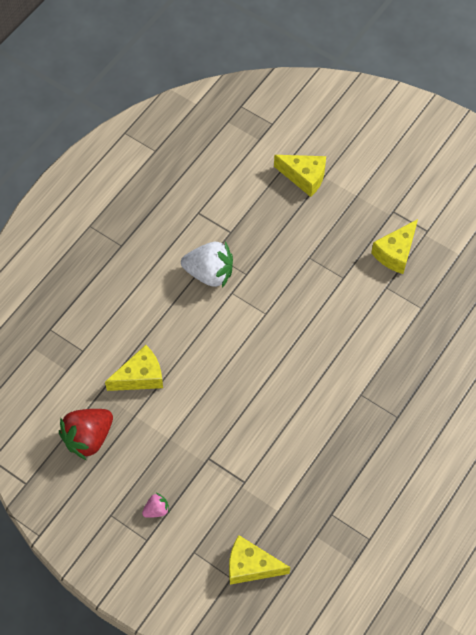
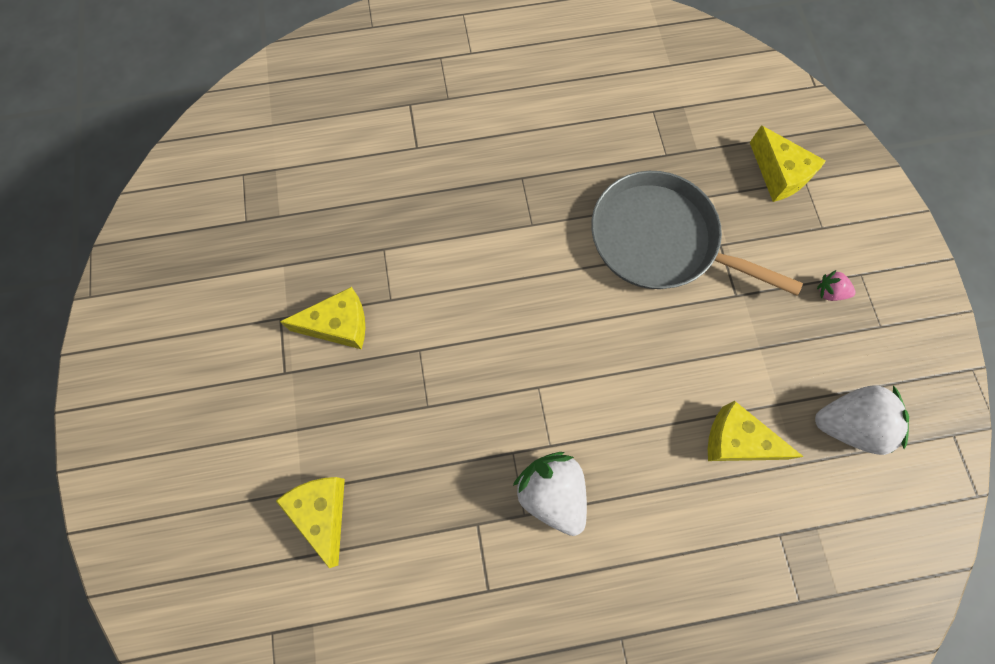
camera: 135 degrees left, 10 degrees up
(88, 438) = (848, 424): red strawberry -> white strawberry
(281, 452) = (659, 240): none -> grey pan

